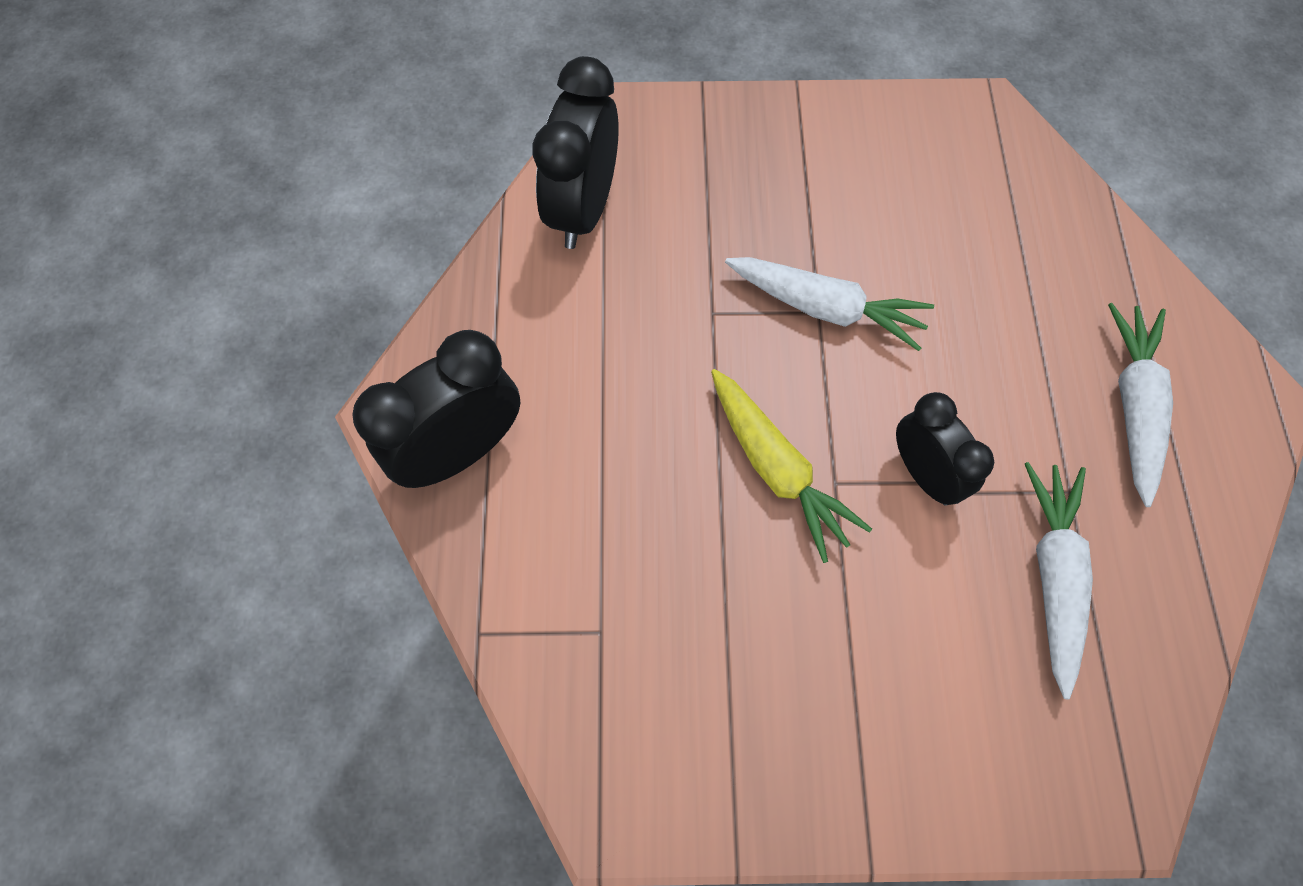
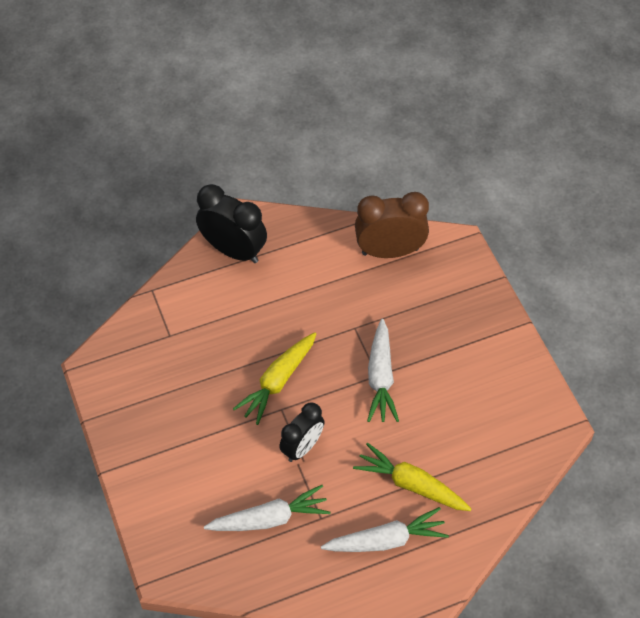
camera: 70 degrees right, 10 degrees down
(583, 209) = (390, 251): black clock -> brown clock
(1040, 335) = (411, 484): none -> yellow carrot

